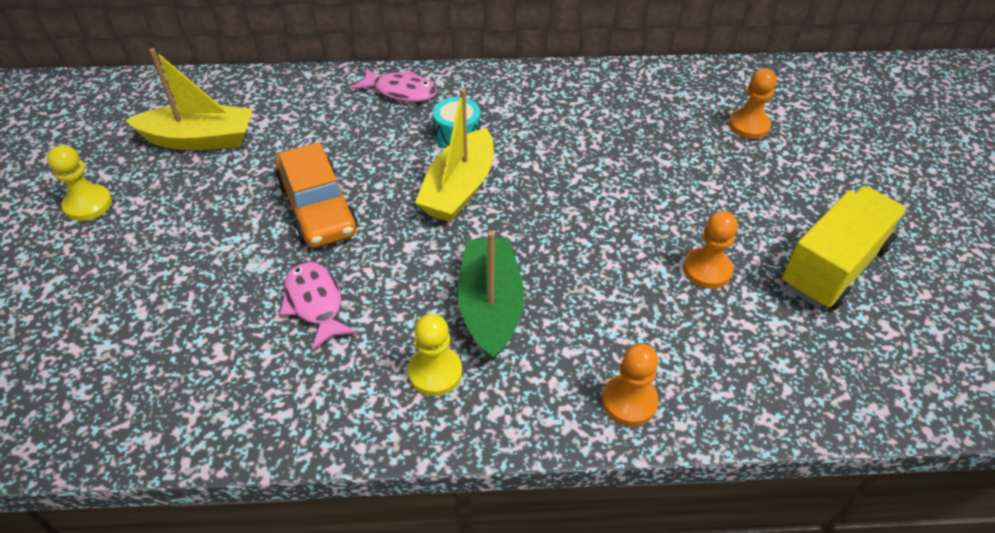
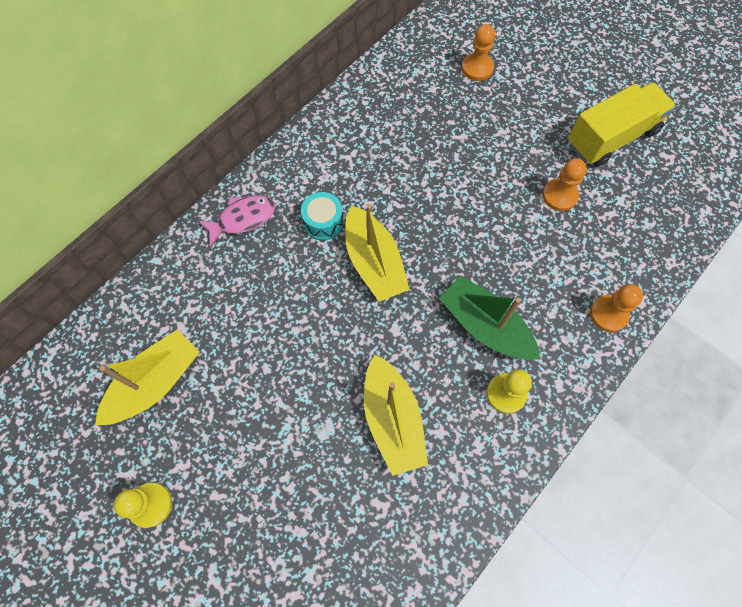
camera: 45 degrees left, 20 degrees up
(315, 303) = (392, 419): pink fish -> yellow boat
(317, 208) = (307, 357): orange car -> none
(833, 266) = (611, 137): yellow truck -> yellow truck turned 60 degrees clockwise

